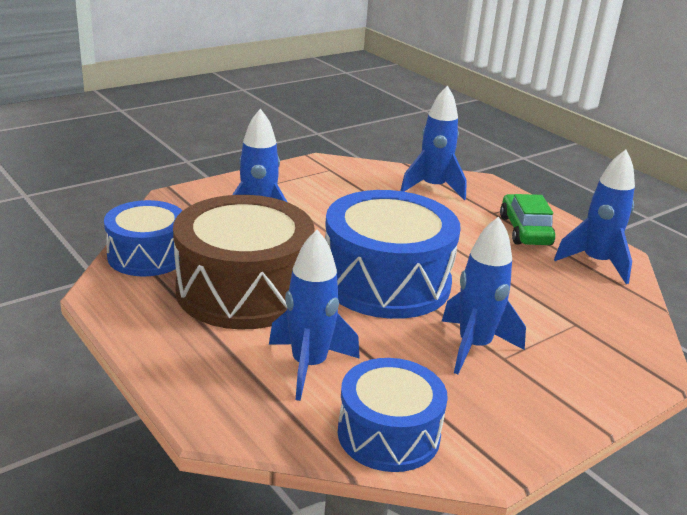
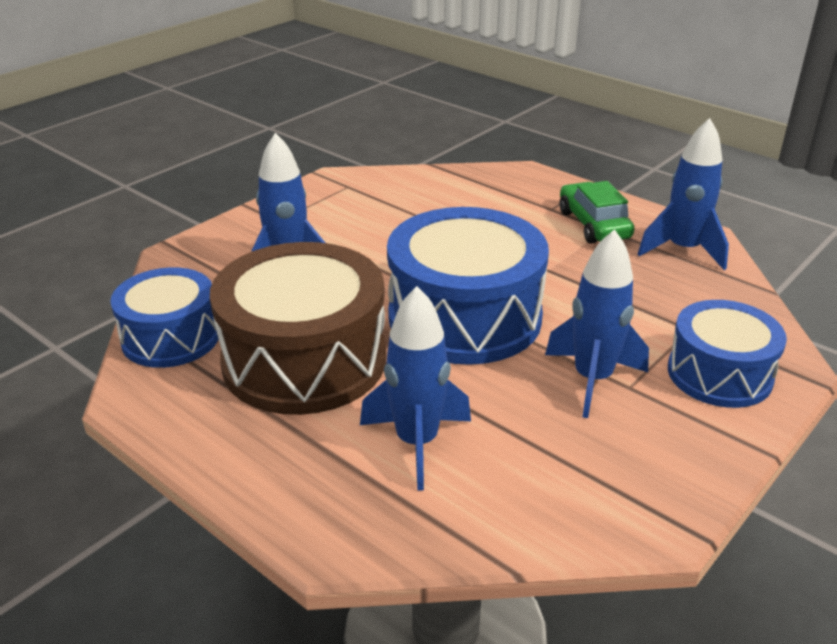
camera: 10 degrees left, 5 degrees up
(388, 434) = (539, 510): blue drum -> blue drum (719, 374)
(433, 188) = (473, 189): blue rocket -> none

